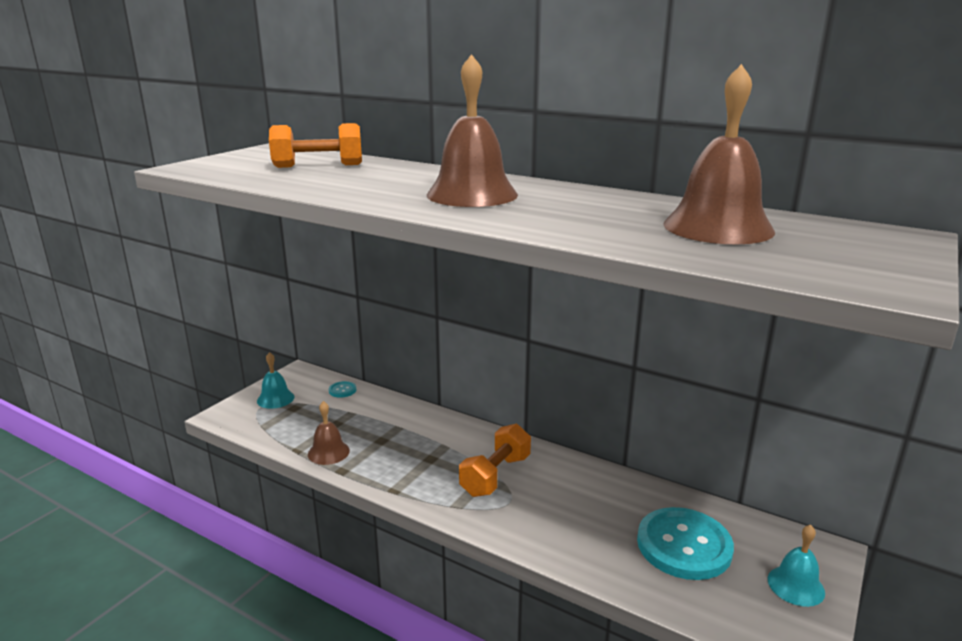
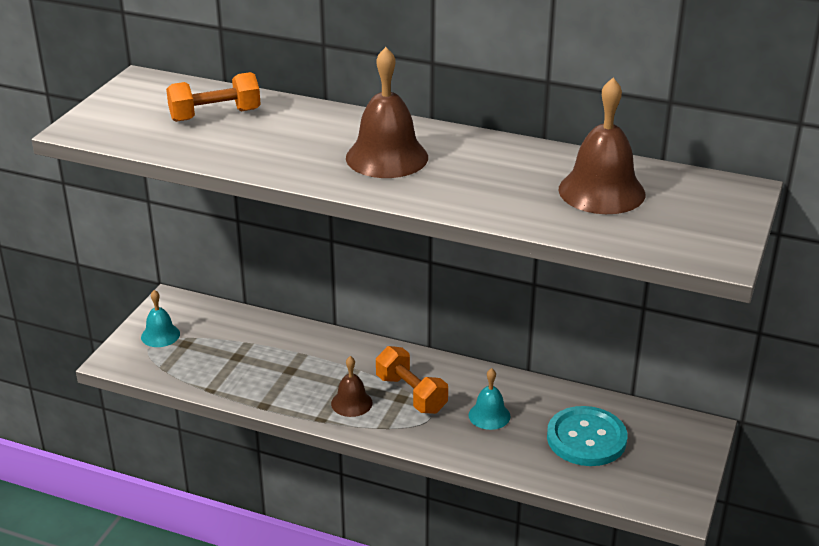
camera: 10 degrees left, 10 degrees up
(328, 452) = (242, 388): brown bell -> brown bell (351, 403)
(342, 390) = (227, 318): turquoise button -> none
(495, 476) = (411, 394): orange dumbbell -> orange dumbbell turned 60 degrees counterclockwise
(796, 585) = (676, 460): turquoise bell -> turquoise bell (489, 415)

